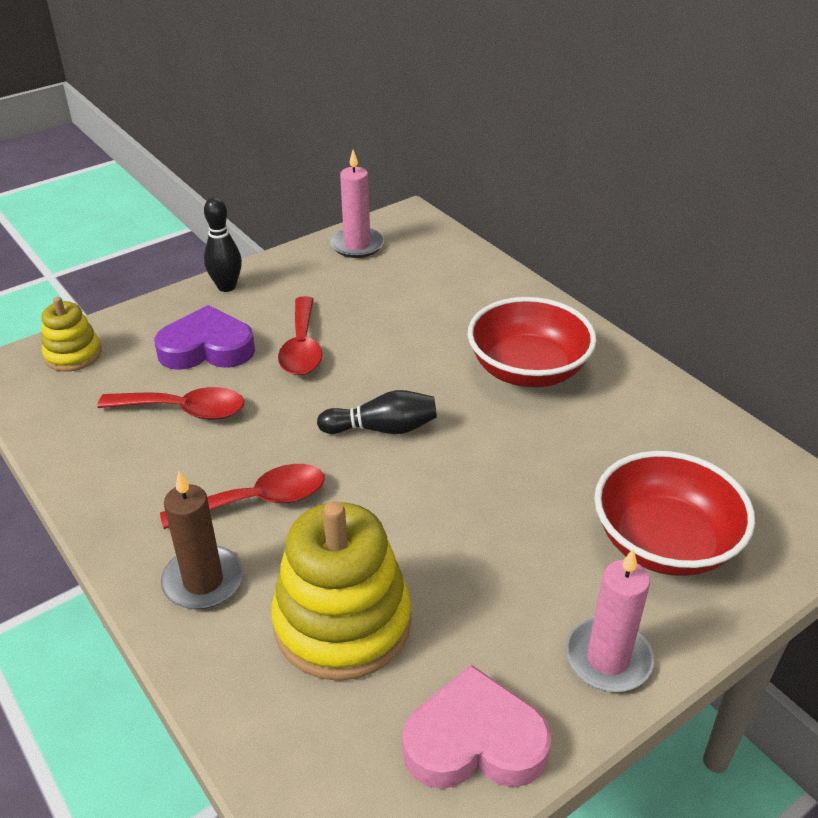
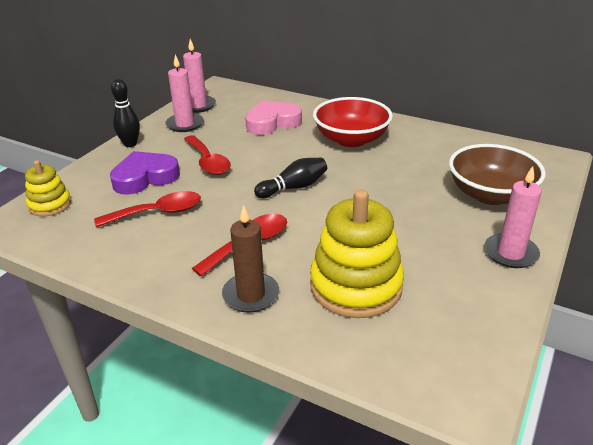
camera: 25 degrees left, 5 degrees down
(317, 273) = (185, 124): none -> pink candle
(474, 741) = (479, 315): pink heart -> pink heart (272, 122)
(664, 543) = (490, 194): red bowl -> brown bowl

